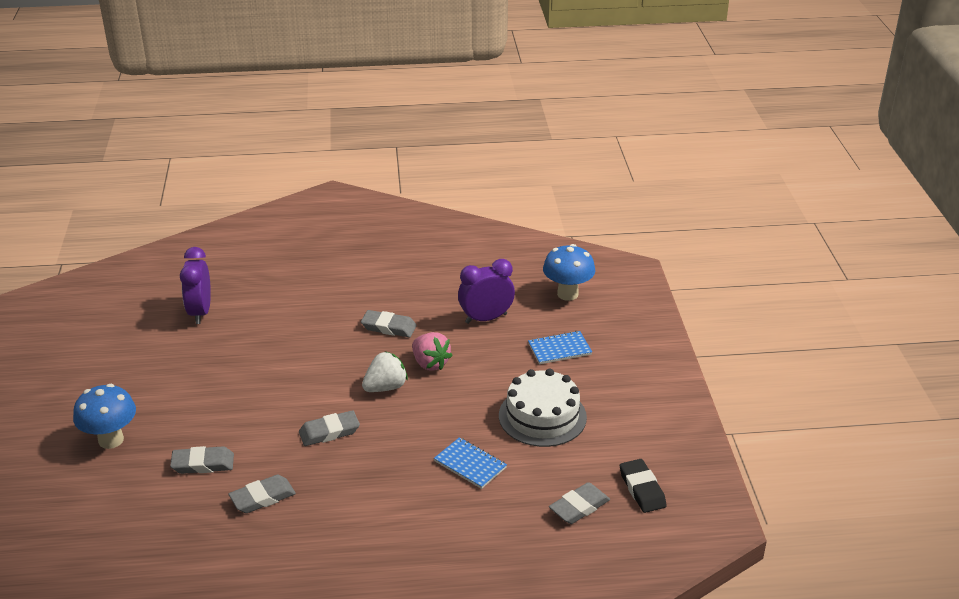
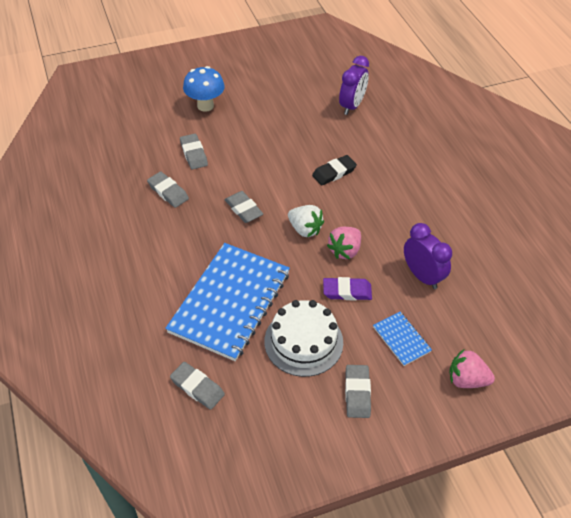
camera: 75 degrees right, 15 degrees up
(200, 312) = (352, 106): purple clock -> purple clock turned 135 degrees clockwise
(389, 327) = (381, 214): grey eraser -> grey eraser (357, 393)
(470, 464) = (230, 302): blue notebook -> blue notebook, size x2.32
(487, 373) = (347, 291): none -> purple eraser
(567, 294) = (489, 332): blue mushroom -> none
(616, 320) = (466, 380): none -> pink strawberry
(642, 489) = (230, 434): black eraser -> black eraser (334, 173)

